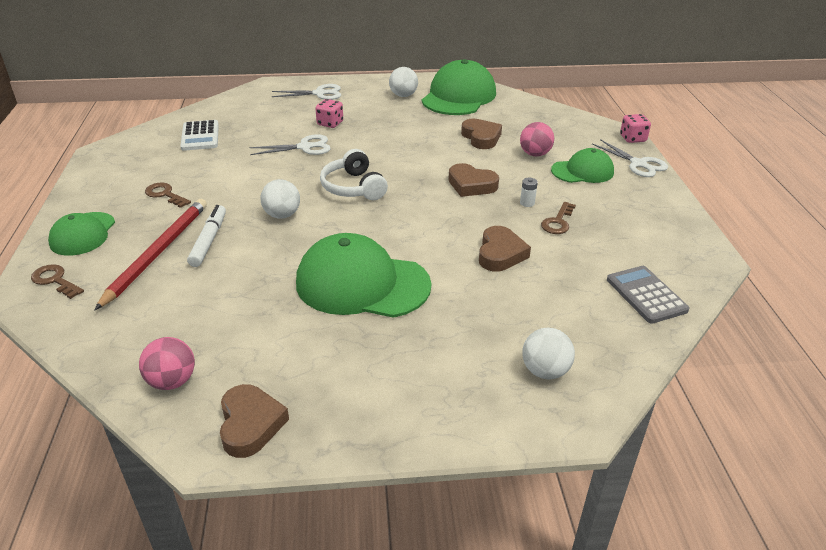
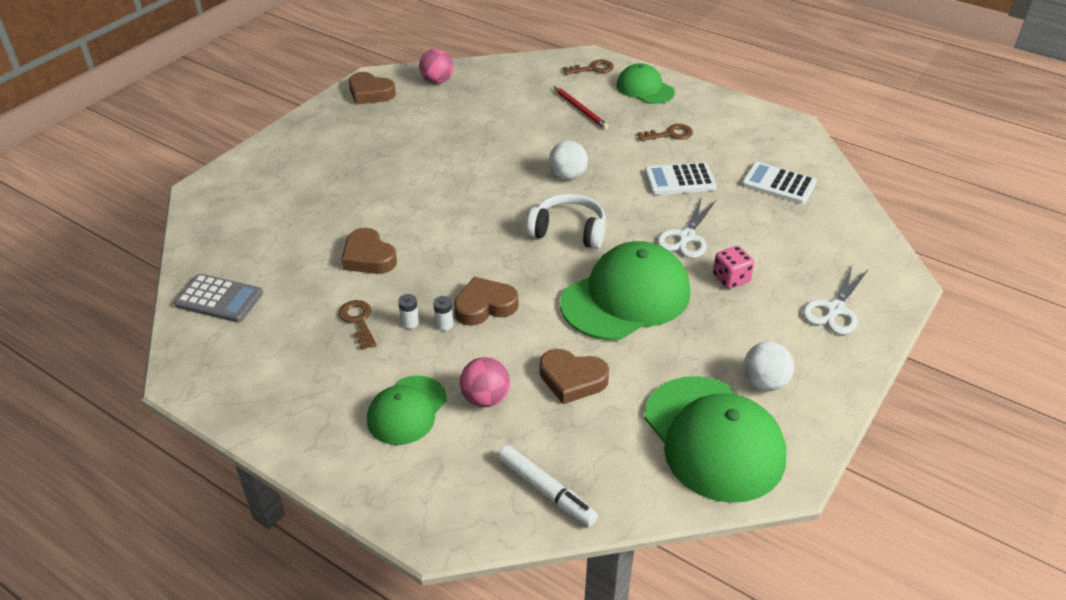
camera: 130 degrees right, 5 degrees up
(158, 253) = (580, 109): red pencil -> red pencil, size x0.57
(209, 240) = (571, 133): white marker -> white marker (546, 491)
(234, 170) = (679, 180): none -> white calculator
(362, 284) = (429, 174): green cap -> green cap (626, 297)
(508, 191) = (444, 324): none -> white battery
(545, 371) = (246, 202): white ball -> none
(632, 139) = (411, 531): pink dice -> none
(638, 164) = (359, 477): white scissors -> none

